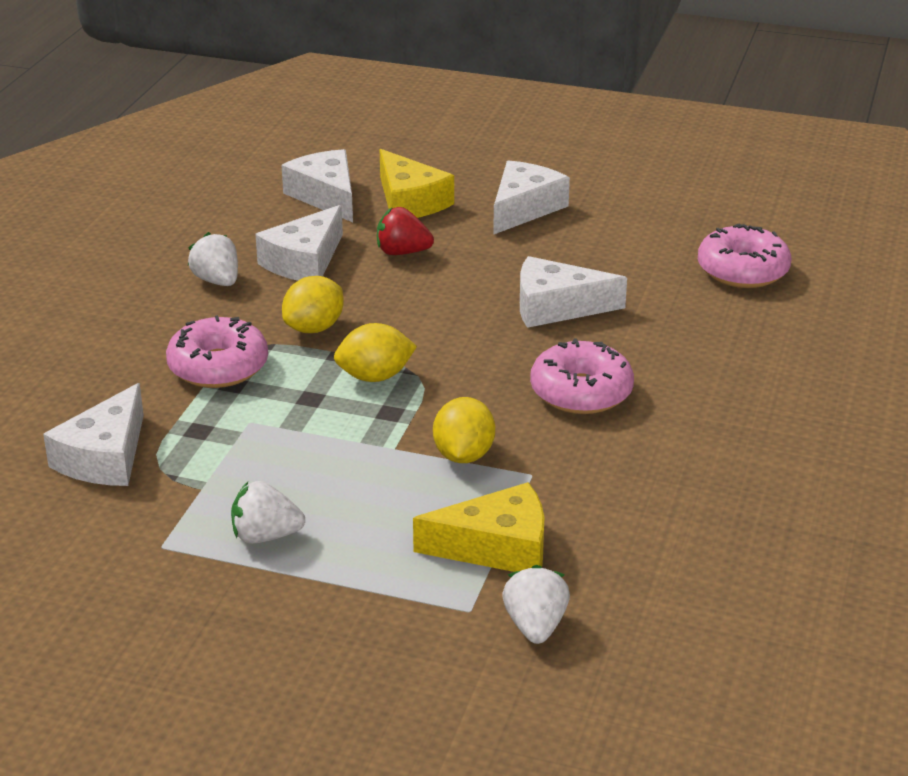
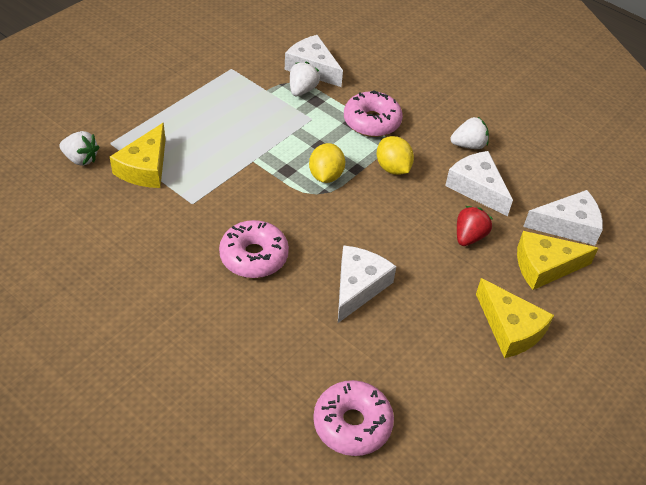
camera: 110 degrees right, 15 degrees up
(265, 536) = (214, 99): white strawberry -> white strawberry (302, 90)
(463, 455) = (228, 184): yellow lemon -> none
(524, 208) = (510, 328): white cheese -> yellow cheese

